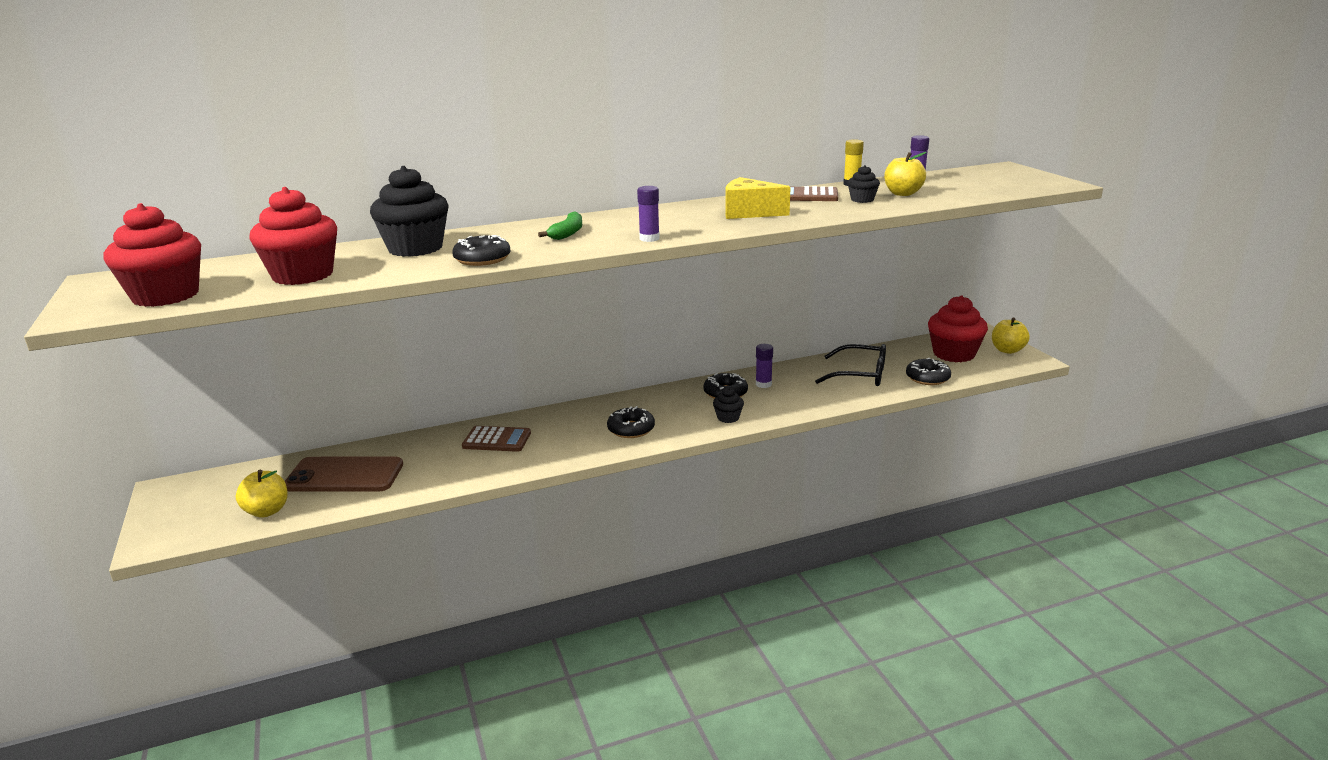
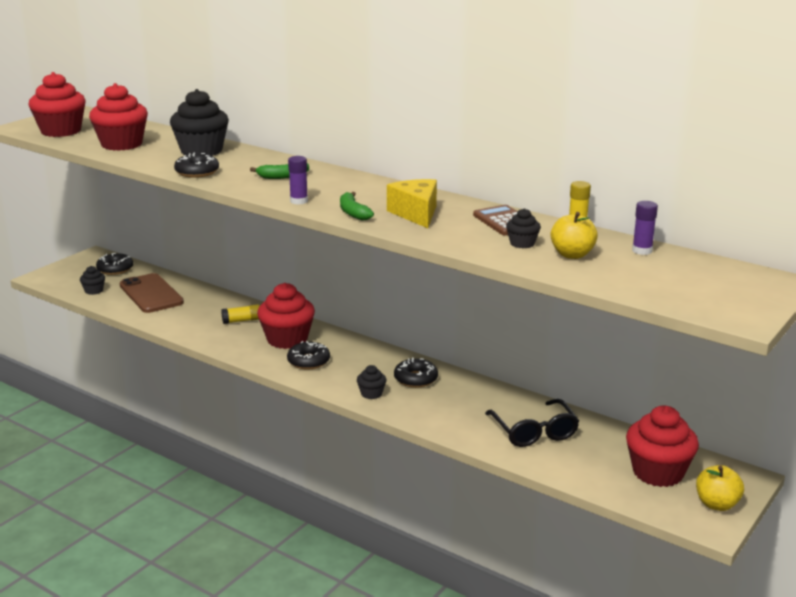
camera: 55 degrees right, 0 degrees up
(267, 511) = (94, 291): yellow apple -> black cupcake
(497, 440) = (242, 320): brown calculator -> yellow glue stick
(572, 428) = (287, 339): none -> red cupcake
(713, 228) = (353, 213): none -> green banana
(763, 384) = (453, 391): purple glue stick -> none
(927, 378) = (574, 470): black donut -> black donut (115, 269)

